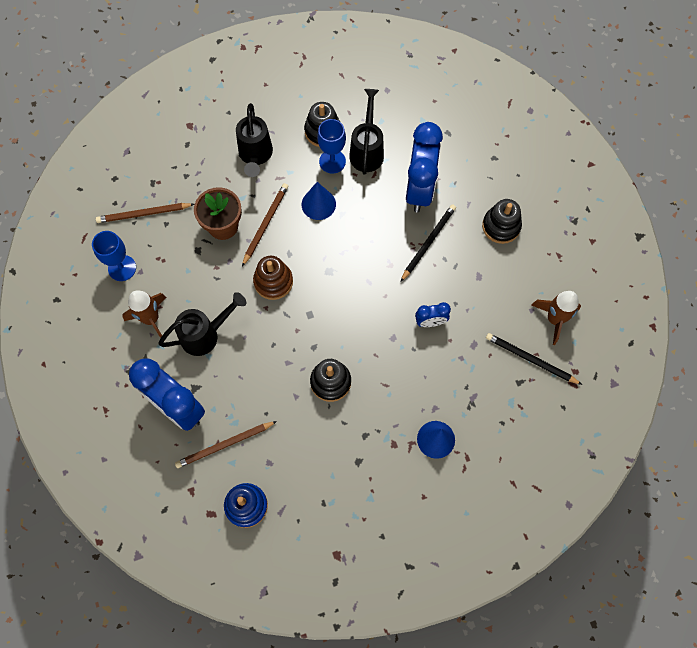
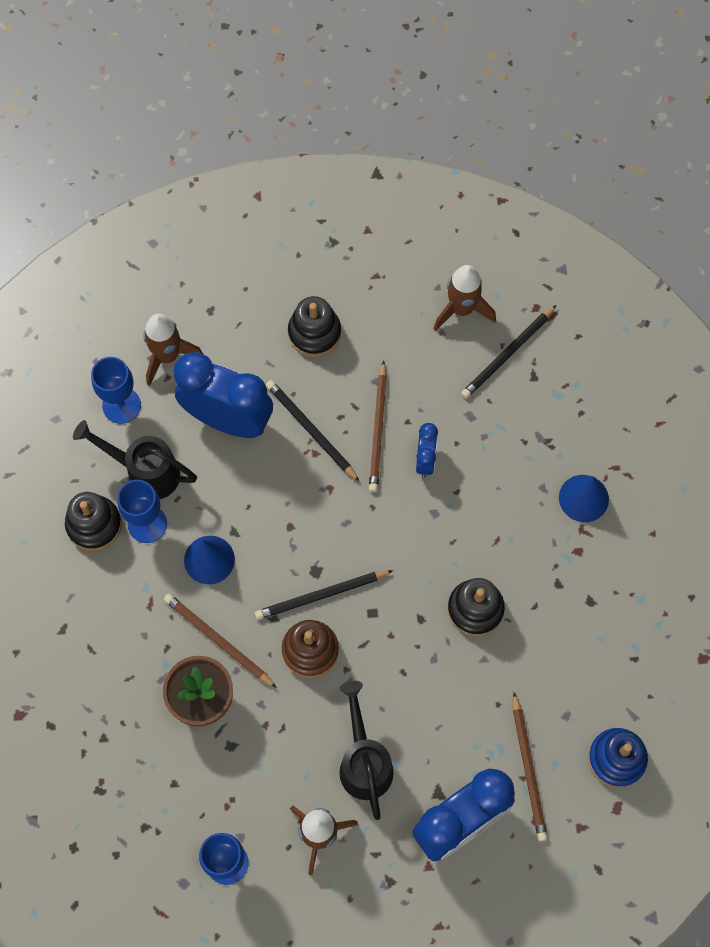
camera: 75 degrees left, 0 degrees up
(144, 214) = (148, 813): brown pencil -> brown pencil (378, 429)
(255, 156) = (103, 629): black watering can -> none
(313, 279) = (322, 595): none -> black pencil
(408, 124) = (121, 405): none -> blue goblet
(452, 141) = (167, 356): none -> brown rocket

